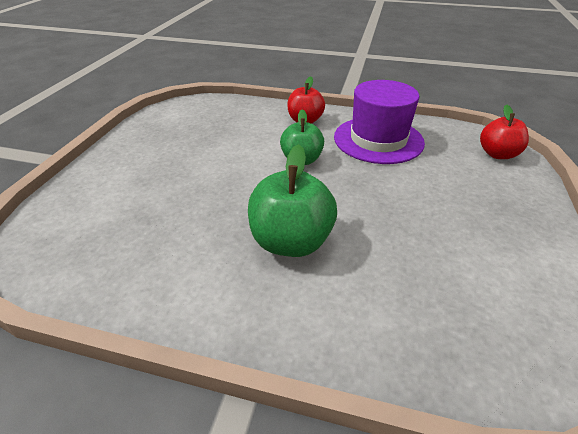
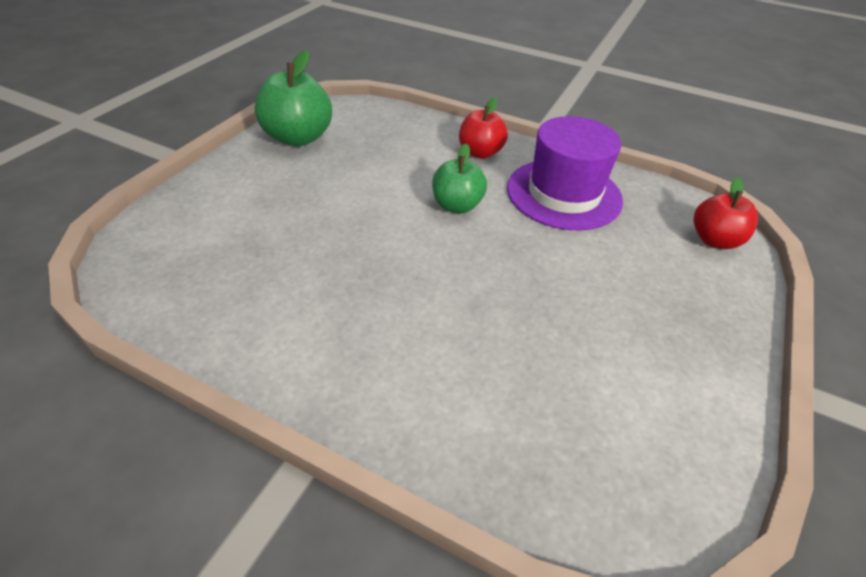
camera: 10 degrees right, 5 degrees up
(291, 241) = (408, 307): green apple -> green apple (298, 137)

